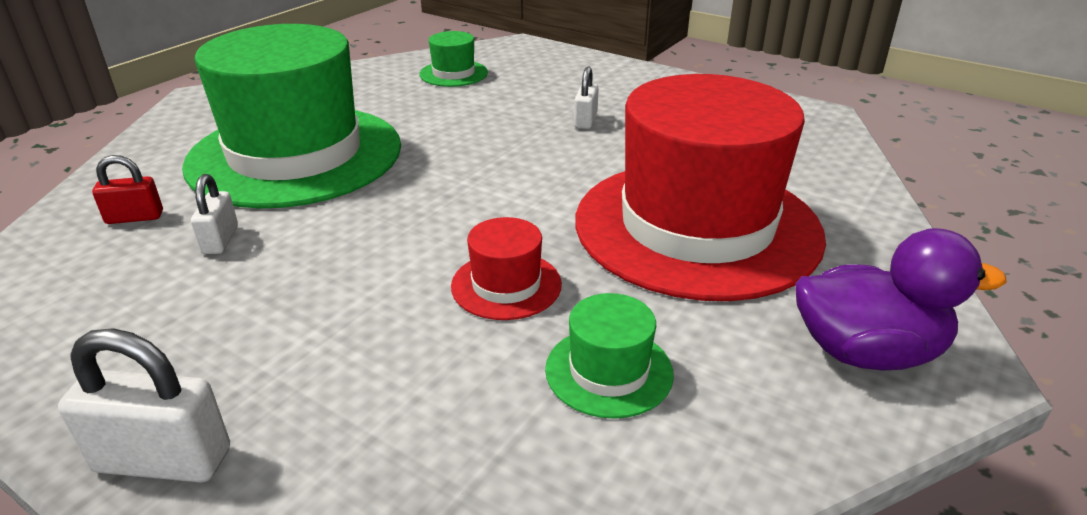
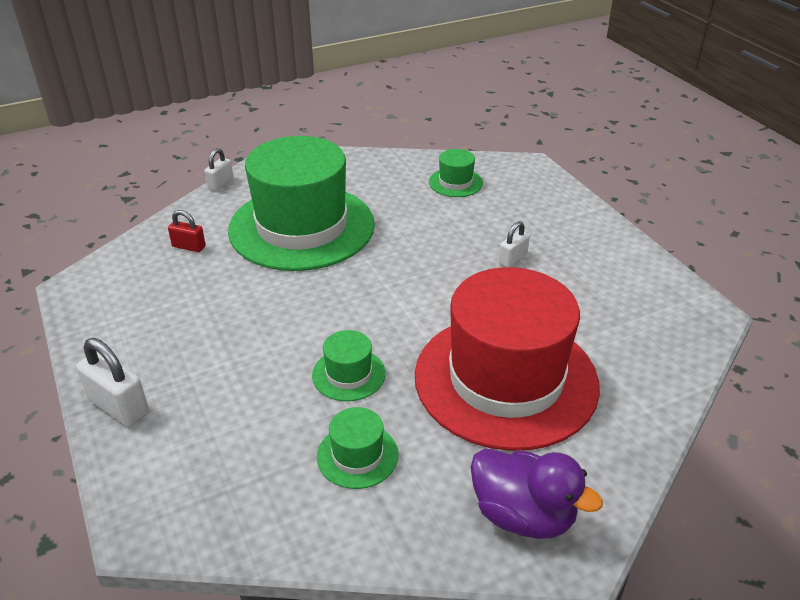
camera: 30 degrees right, 5 degrees up
(220, 240) = (221, 280): white padlock -> white padlock (220, 183)
(506, 285) = (348, 374): red hat -> green hat

